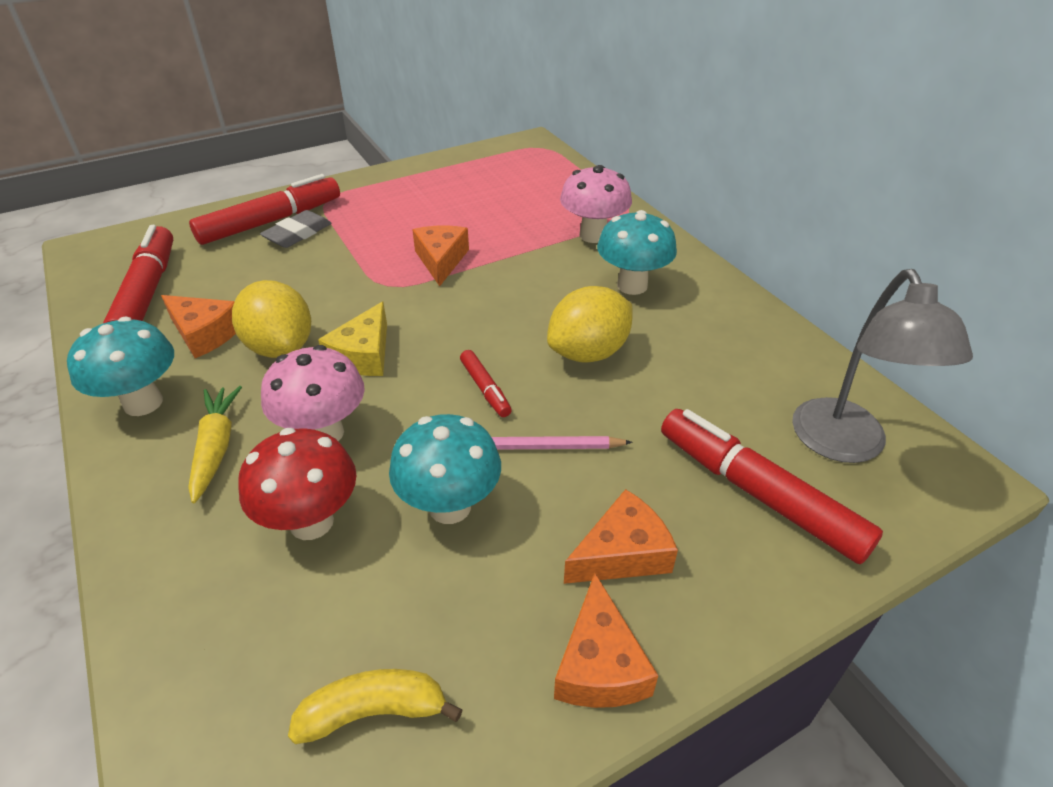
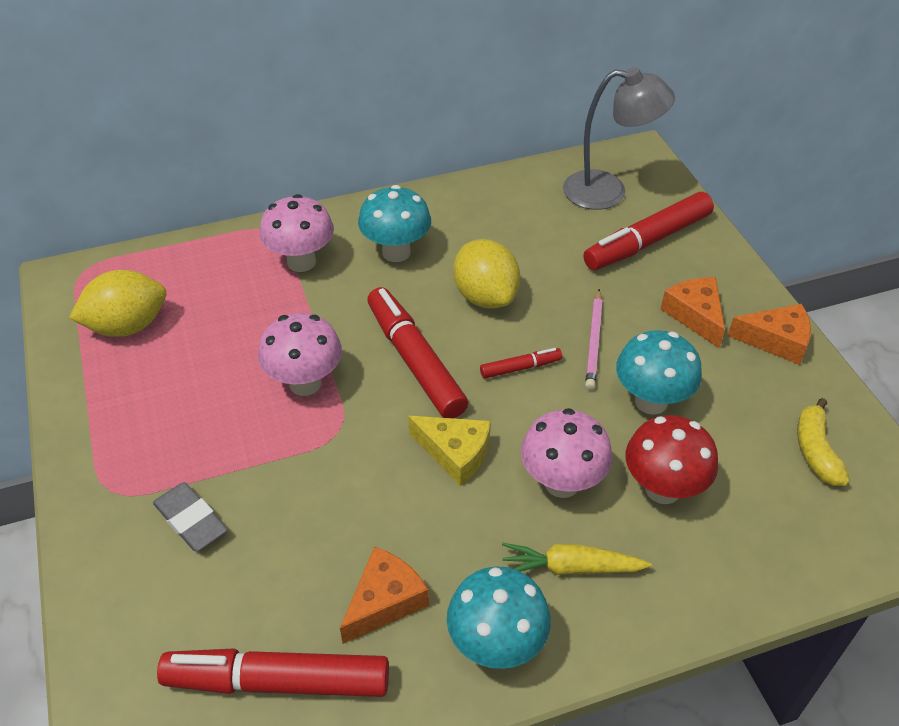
camera: 80 degrees left, 5 degrees up
(271, 221) = (145, 552): red marker -> red marker (415, 360)
(280, 347) = (427, 524): yellow lemon -> yellow lemon (127, 326)
(441, 260) = (305, 383): orange cheese -> pink mushroom

